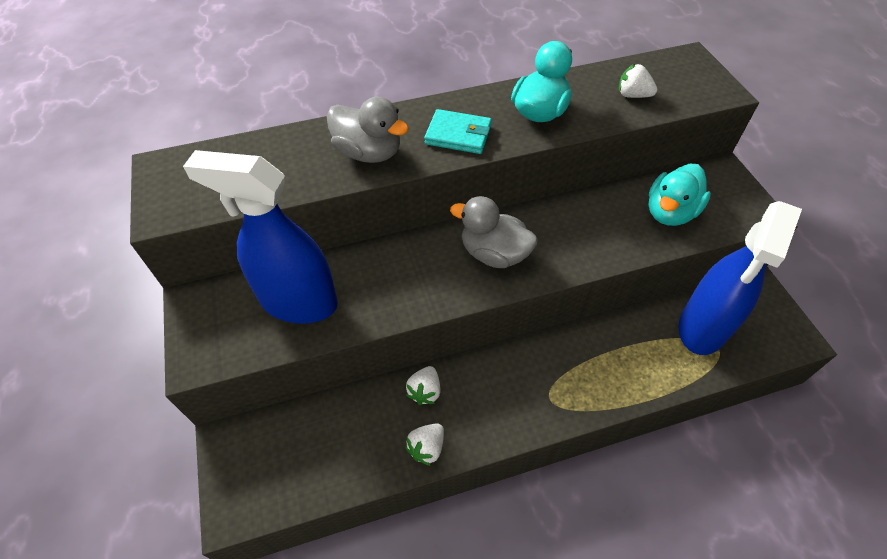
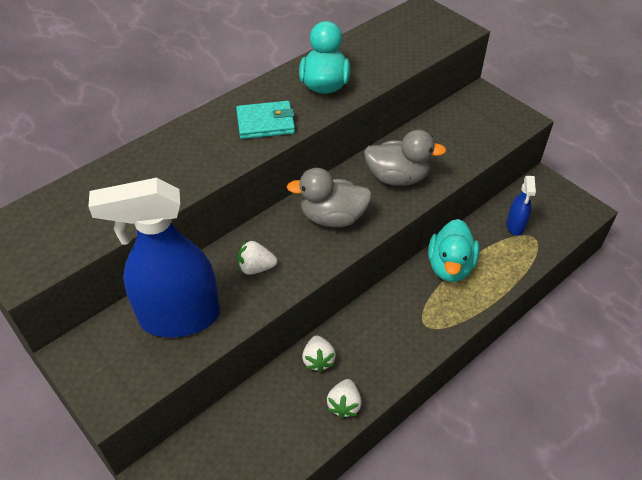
camera: 25 degrees left, 5 degrees down
(369, 153) = (194, 161): grey duck -> grey duck (397, 177)
(632, 95) = (392, 50): white strawberry -> white strawberry (256, 267)
(670, 212) = (456, 139): turquoise duck -> turquoise duck (450, 266)
(702, 327) = (515, 226): blue spray bottle -> blue spray bottle, size x0.44

